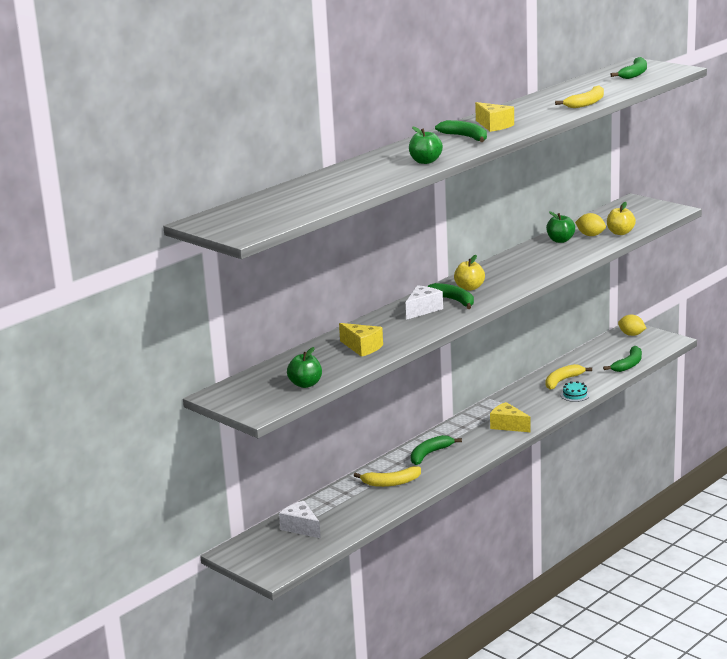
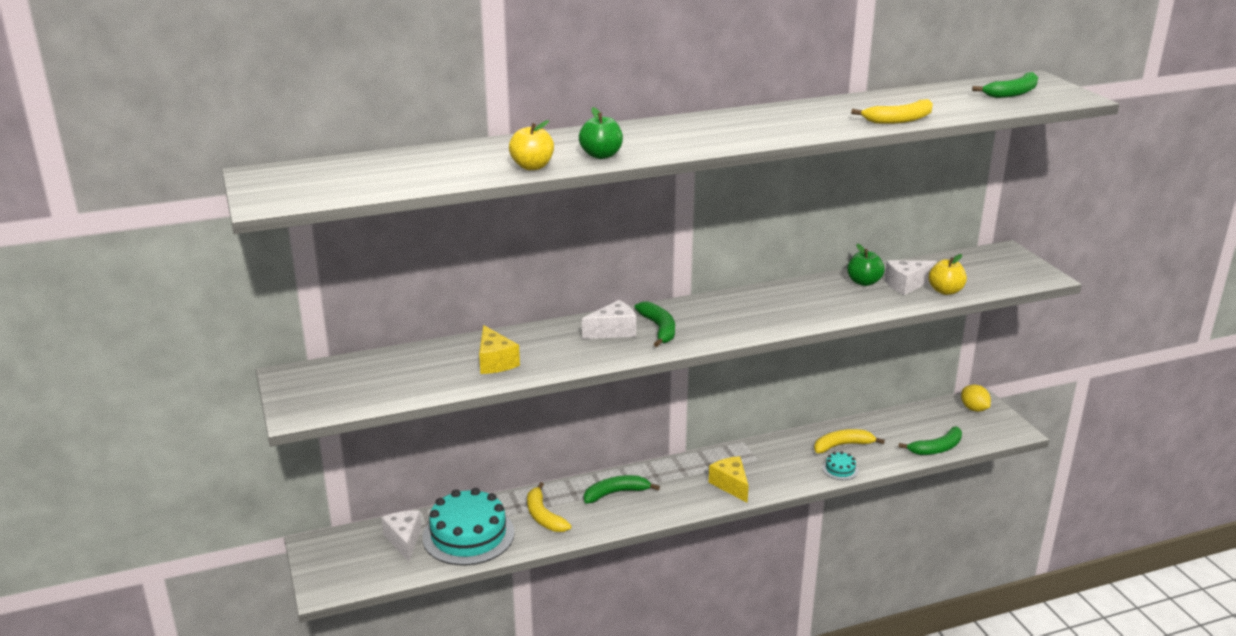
camera: 25 degrees right, 5 degrees up
(305, 384) = (383, 392): green apple -> none
(347, 510) = (468, 535): none -> turquoise cake
(391, 483) = (543, 516): yellow banana -> yellow banana turned 45 degrees clockwise
(466, 137) = (694, 133): green banana -> none
(469, 288) = (695, 317): yellow apple -> yellow apple (532, 167)
(494, 126) = (748, 126): yellow cheese -> none
(590, 235) = (906, 285): yellow lemon -> white cheese

